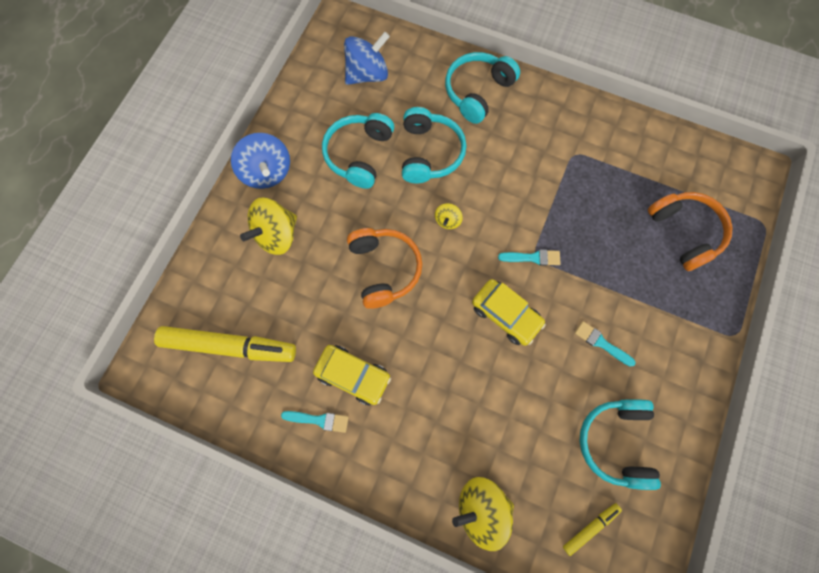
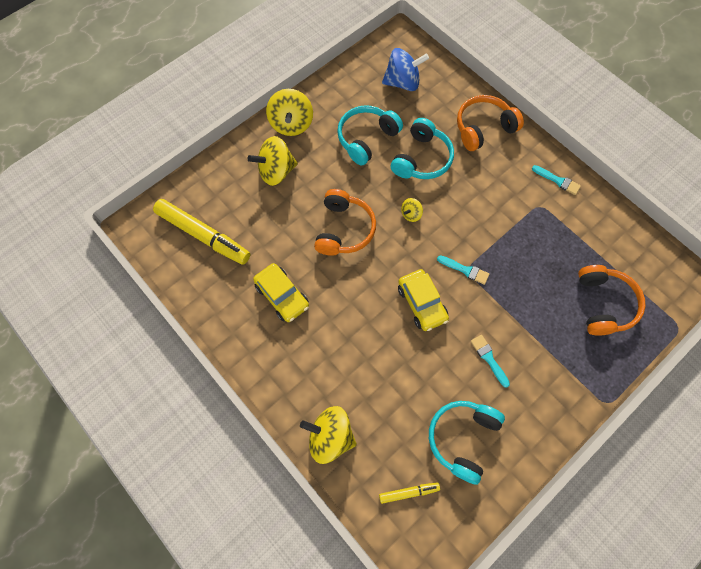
camera: 25 degrees right, 5 degrees down
(267, 172) = (291, 124): blue spinning top -> yellow spinning top
(319, 420) = (241, 316): turquoise brush -> turquoise brush (558, 181)
(477, 92) = (483, 128): turquoise headphones -> orange headphones

